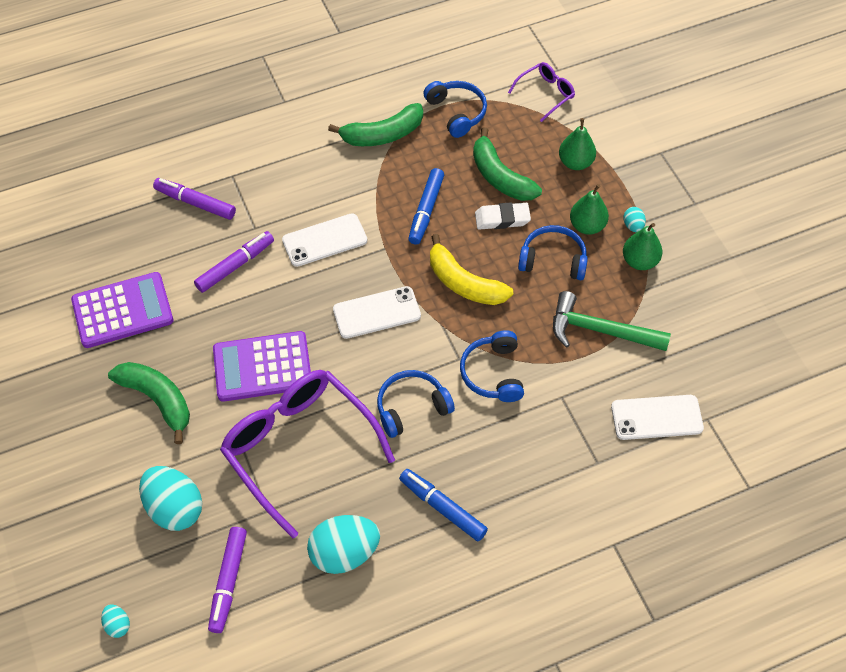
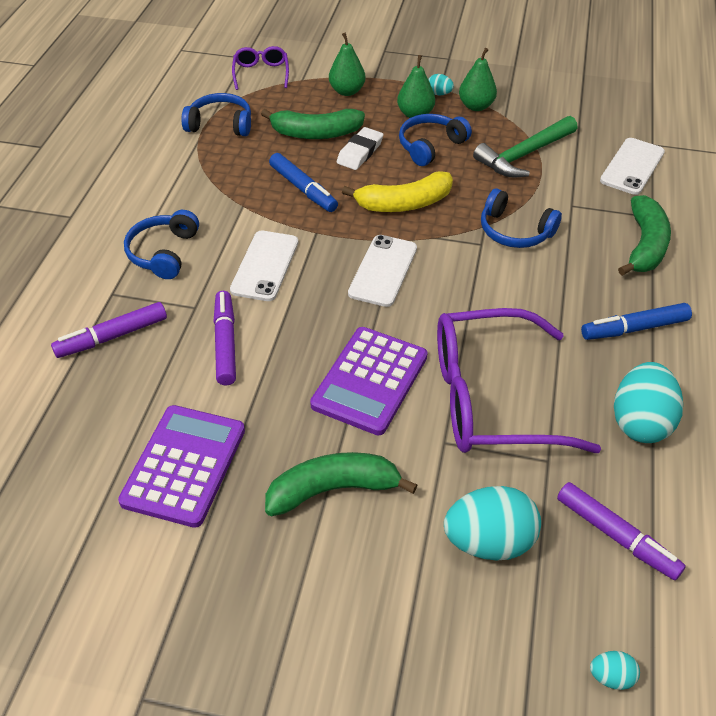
camera: 55 degrees left, 10 degrees down
(383, 135) = (190, 175): green banana -> green banana (644, 245)
(411, 407) = (509, 297): blue headphones -> blue headphones (163, 253)

